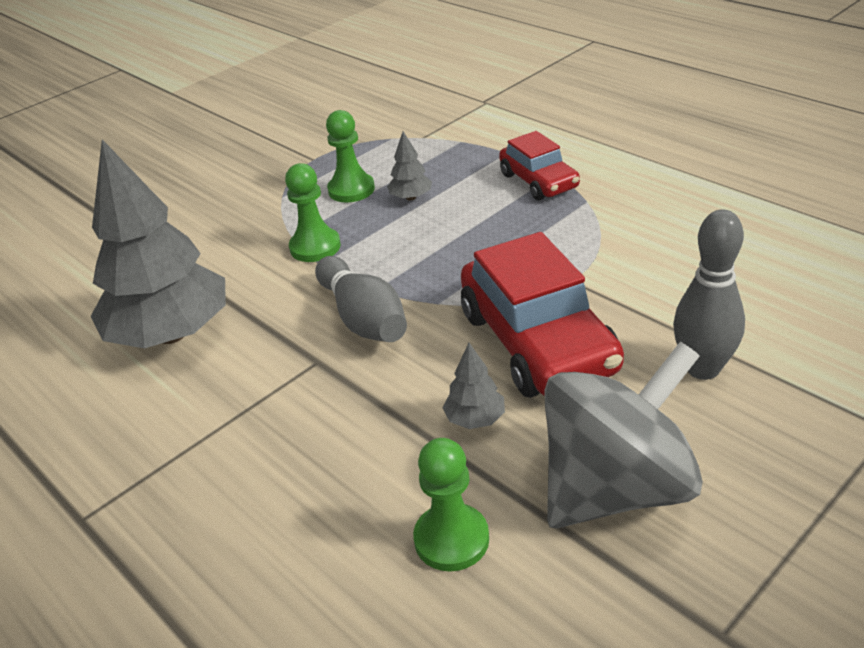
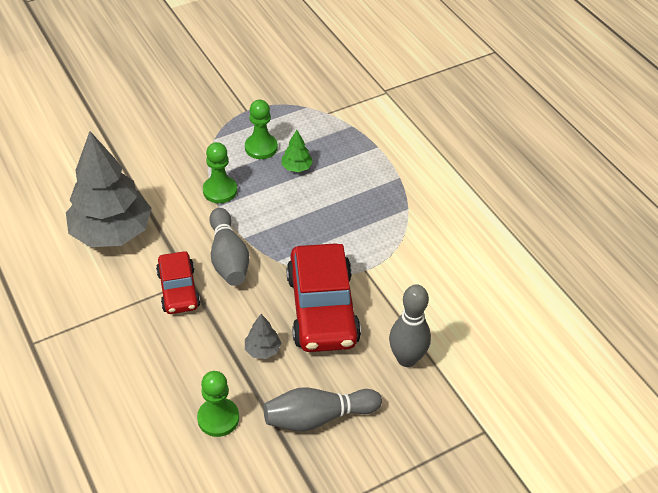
camera: 10 degrees right, 10 degrees up
(411, 197) = (296, 167): grey tree -> green tree
(538, 181) = (385, 180): red car -> red car (178, 290)
(617, 488) = (318, 417): grey spinning top -> grey bowling pin

